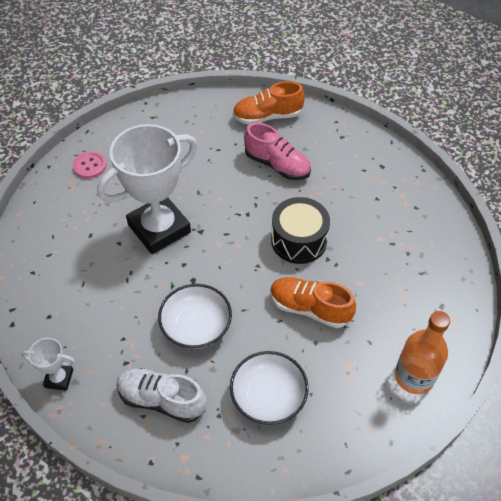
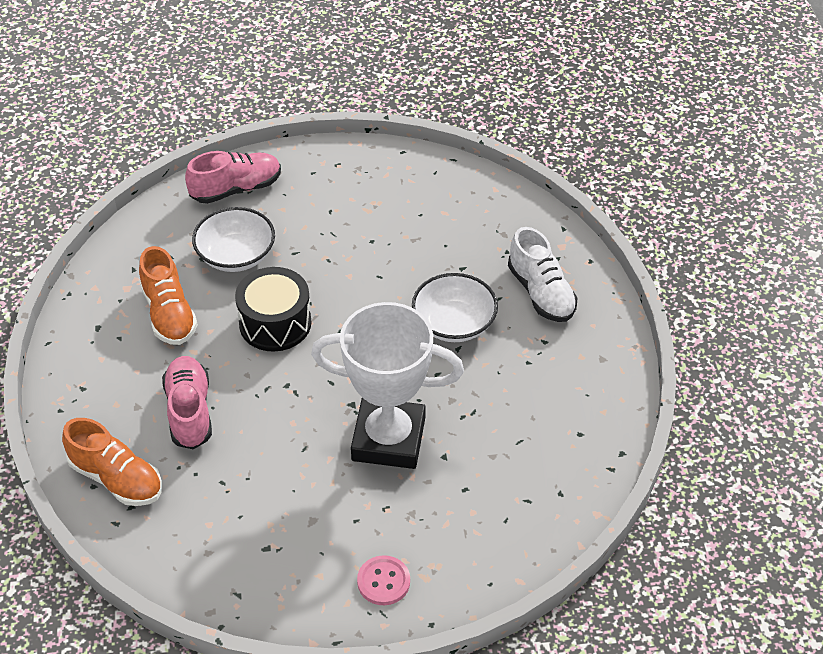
camera: 135 degrees left, 5 degrees down
(59, 378) = (614, 371): white trophy -> none
(268, 397) = (455, 235): white bowl -> white bowl (236, 255)
(310, 308) = (342, 266): orange shoe -> orange shoe (169, 313)
(414, 376) = (331, 169): orange bottle -> none
(445, 305) = (236, 189): none -> pink shoe

